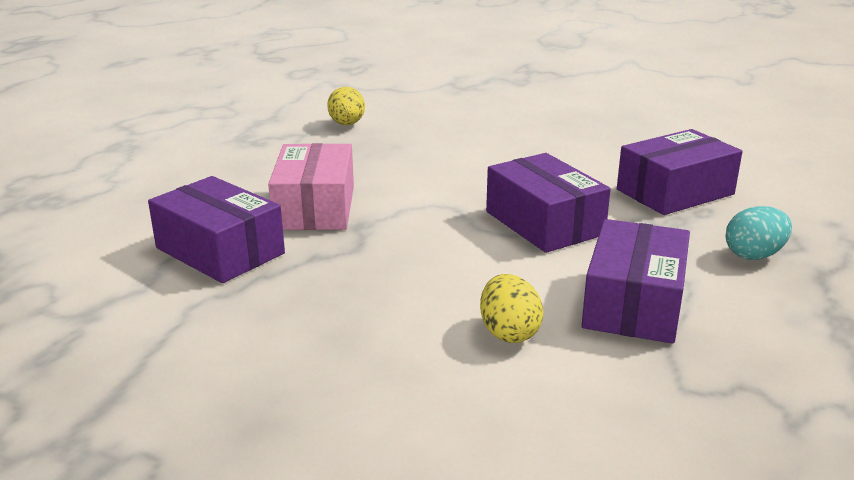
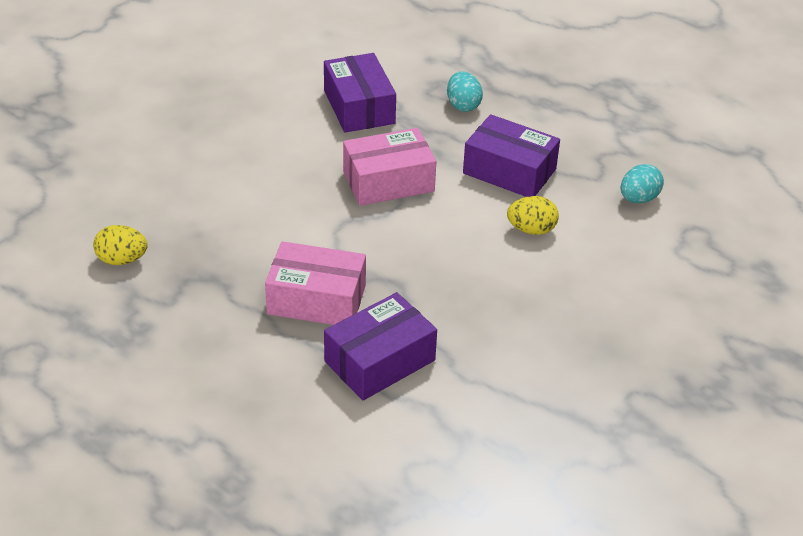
camera: 80 degrees left, 15 degrees up
(544, 223) = (388, 181): purple box -> pink box
(662, 440) = (638, 199): none -> turquoise egg

